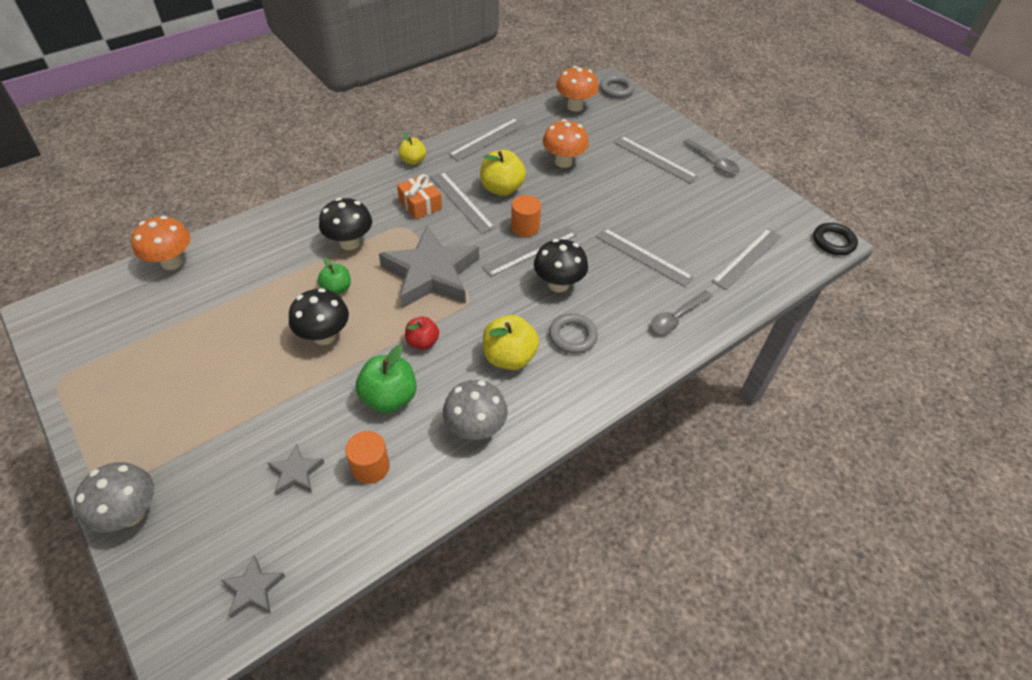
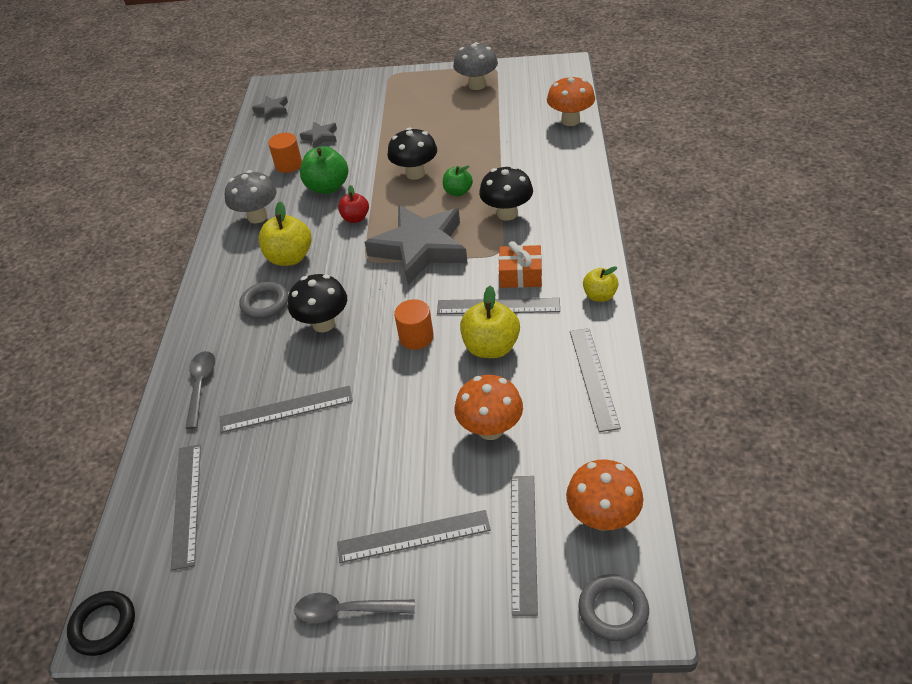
camera: 135 degrees right, 5 degrees down
(131, 513) = (364, 81): grey mushroom -> grey mushroom (477, 85)
(530, 250) = (382, 325): grey ruler -> grey ruler (523, 542)

